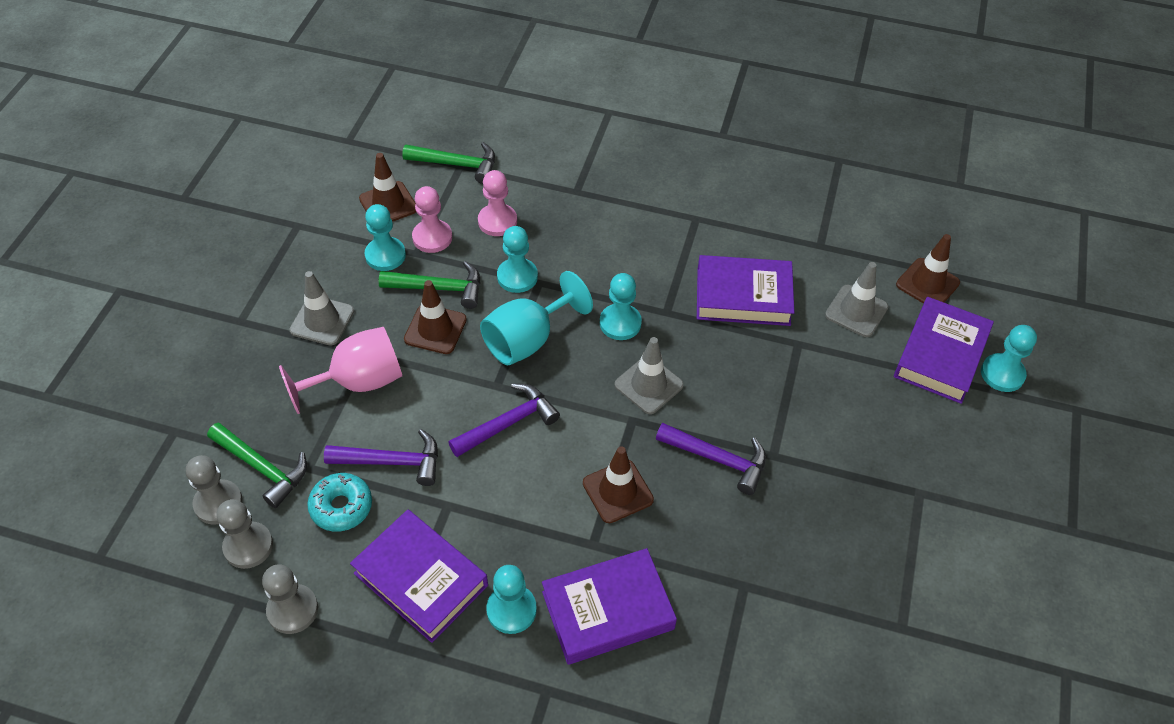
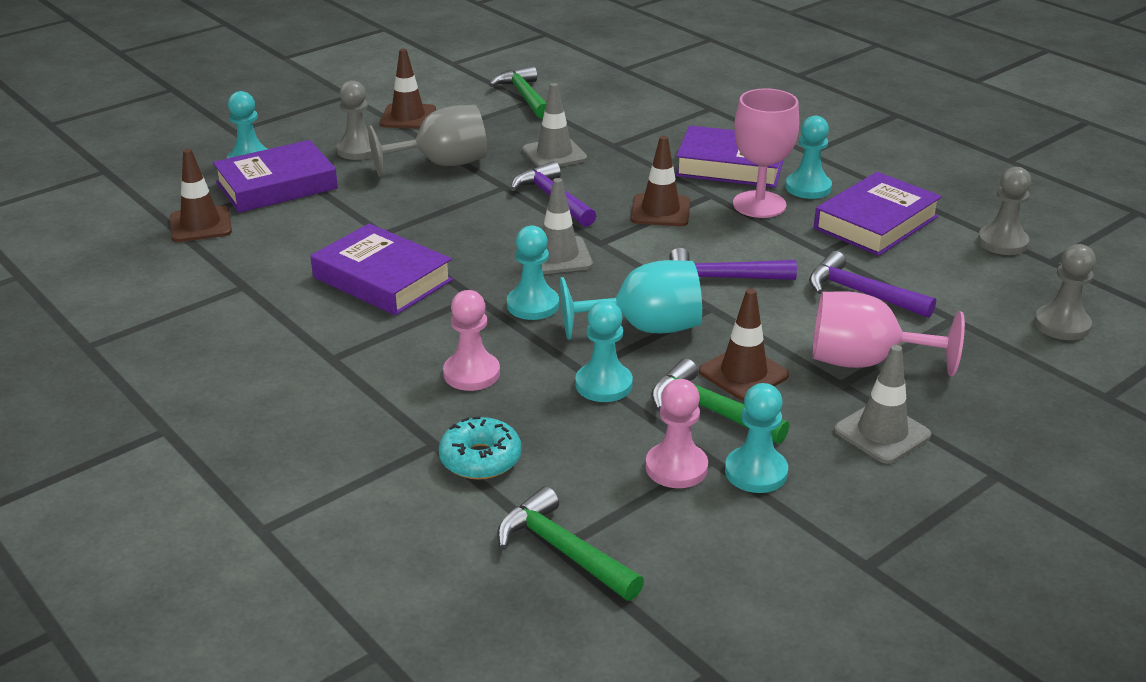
camera: 145 degrees left, 20 degrees down
(248, 546) = (1035, 288): grey pawn -> grey pawn (358, 150)
(262, 468) = (1005, 334): green hammer -> green hammer (524, 96)
(341, 507) = (929, 282): turquoise donut -> turquoise donut (480, 459)
(388, 204) = (709, 537): brown traffic cone -> brown traffic cone (408, 117)
(421, 579) = (876, 223): purple book -> purple book turned 60 degrees clockwise
(497, 221) = (573, 451): pink pawn -> pink pawn (471, 373)
(540, 551) = (759, 204): none -> pink goblet
(856, 311) = (296, 232): grey traffic cone -> grey traffic cone (554, 154)
(856, 459) = (442, 164): none -> grey goblet

